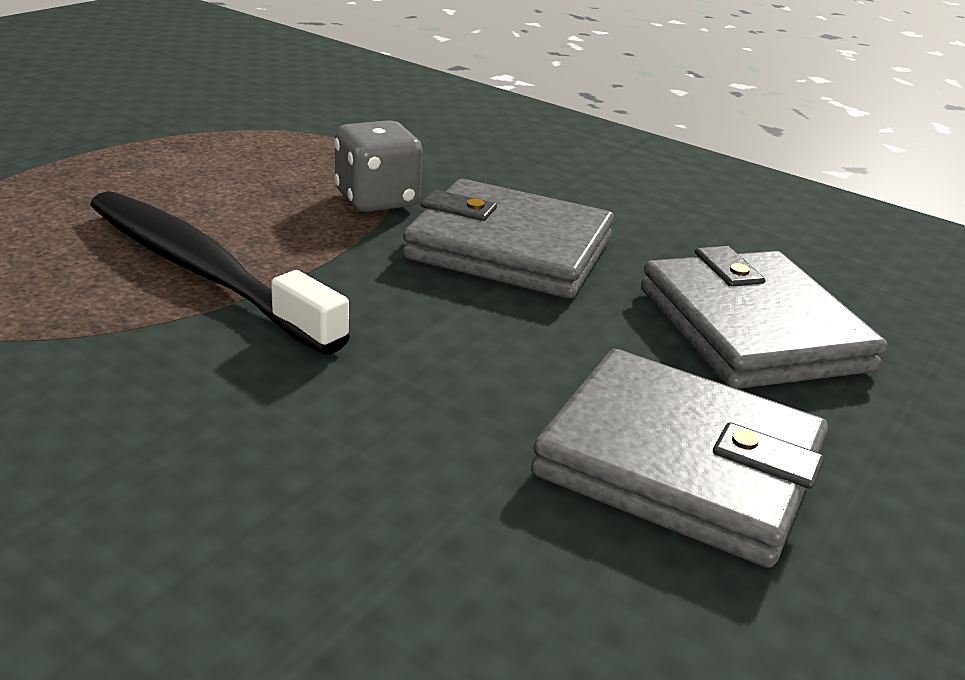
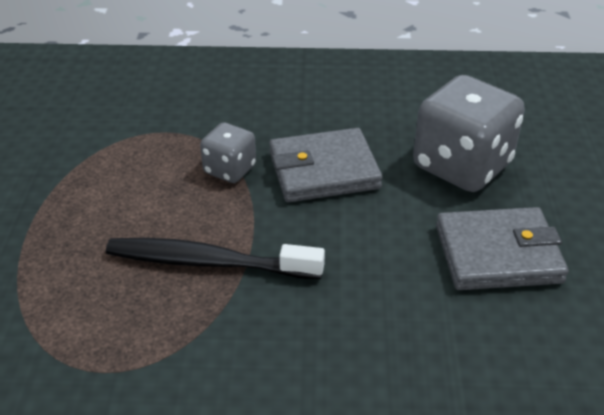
camera: 30 degrees left, 10 degrees up
(752, 329) = (461, 166): grey wallet -> grey dice

